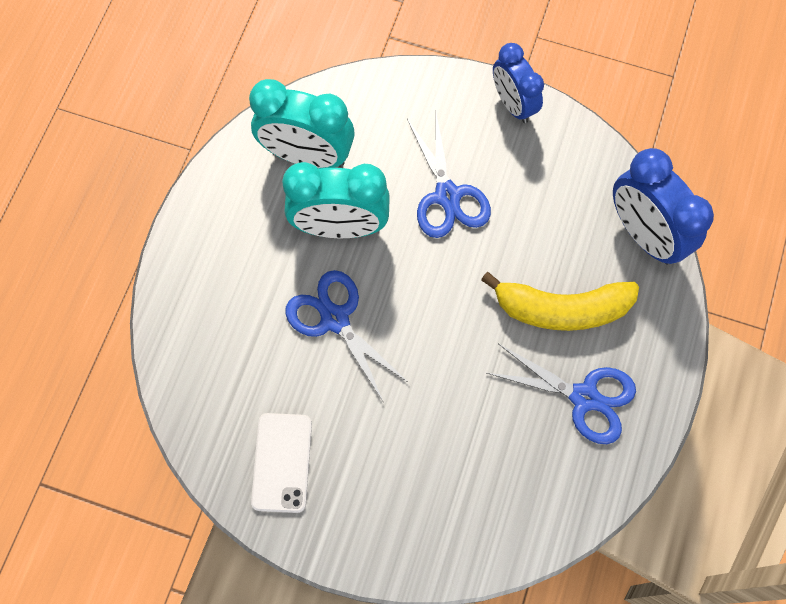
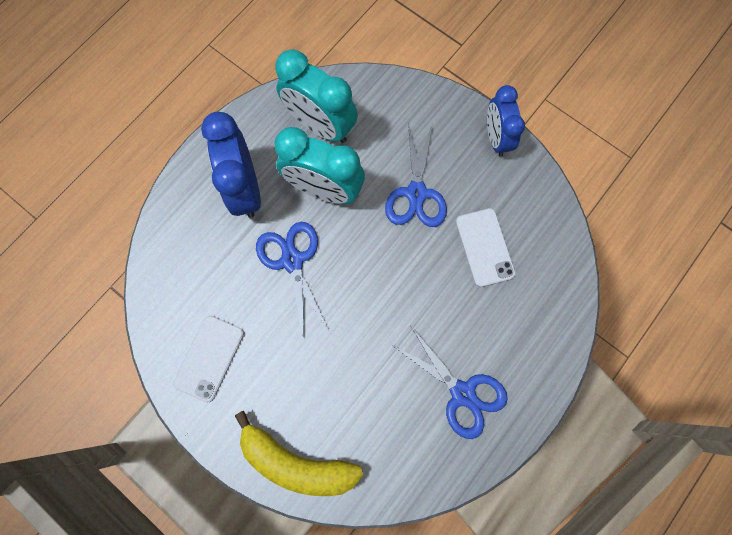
camera: 20 degrees right, 5 degrees up
(547, 229) = (485, 247): none -> white phone
(561, 309) = (472, 315): yellow banana -> yellow banana (296, 462)
(644, 234) = (562, 278): blue clock -> blue clock (245, 189)

